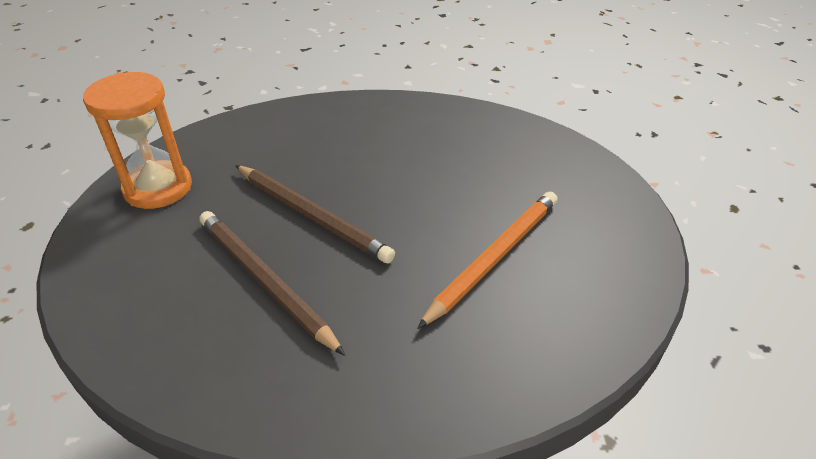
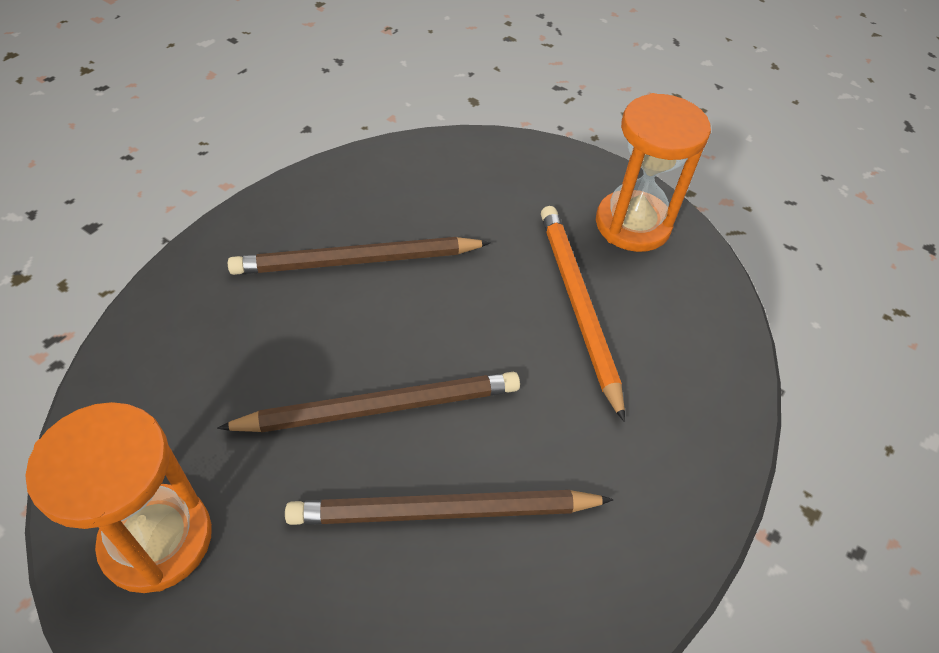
camera: 55 degrees left, 10 degrees up
(403, 150) = (357, 261): none -> brown pencil
(609, 247) = (632, 224): none -> orange hourglass

